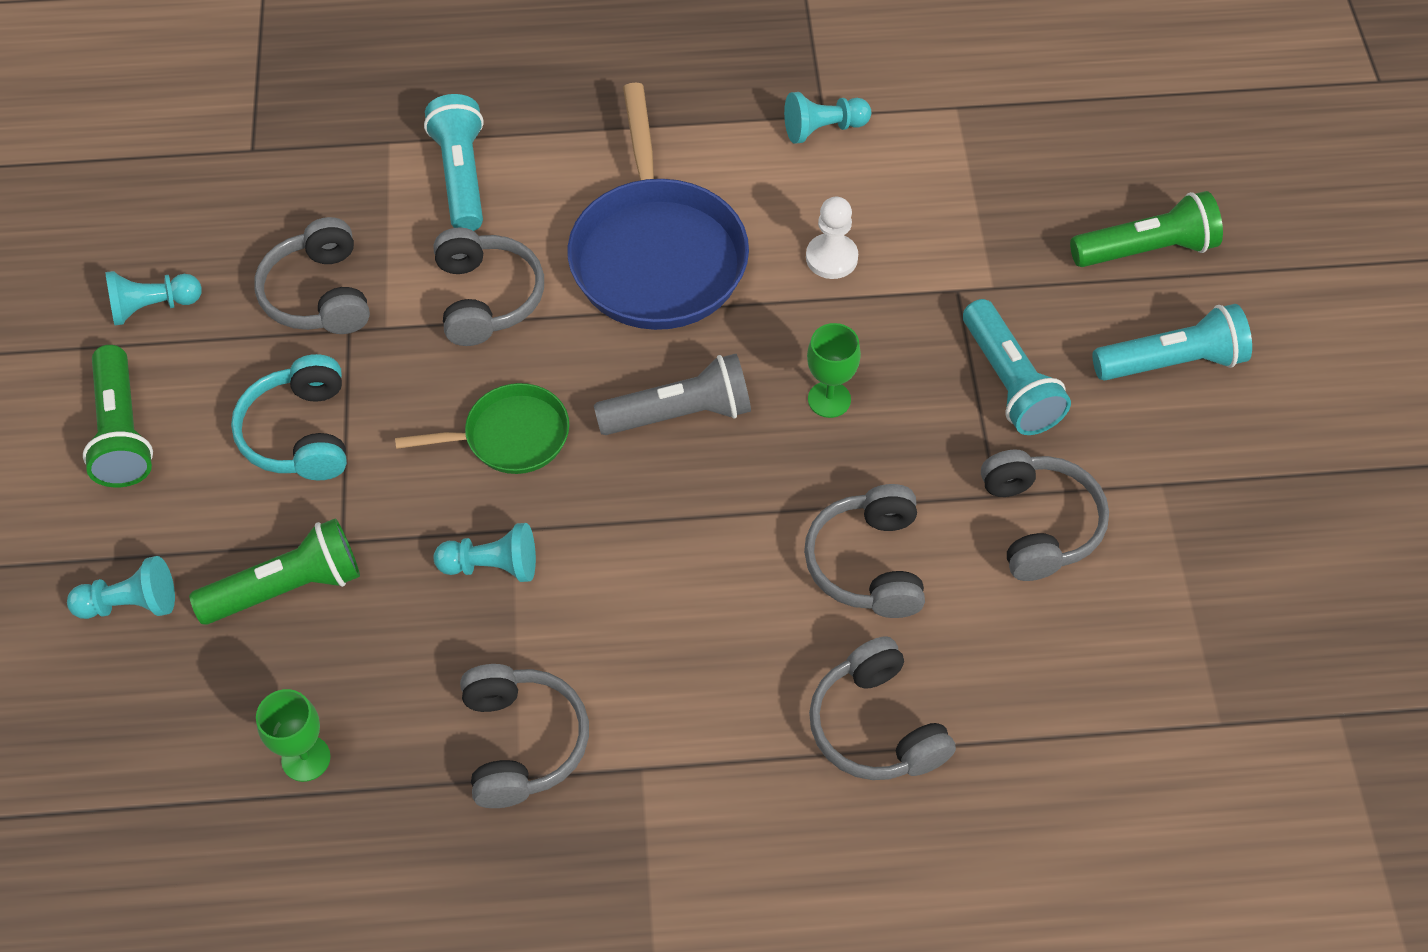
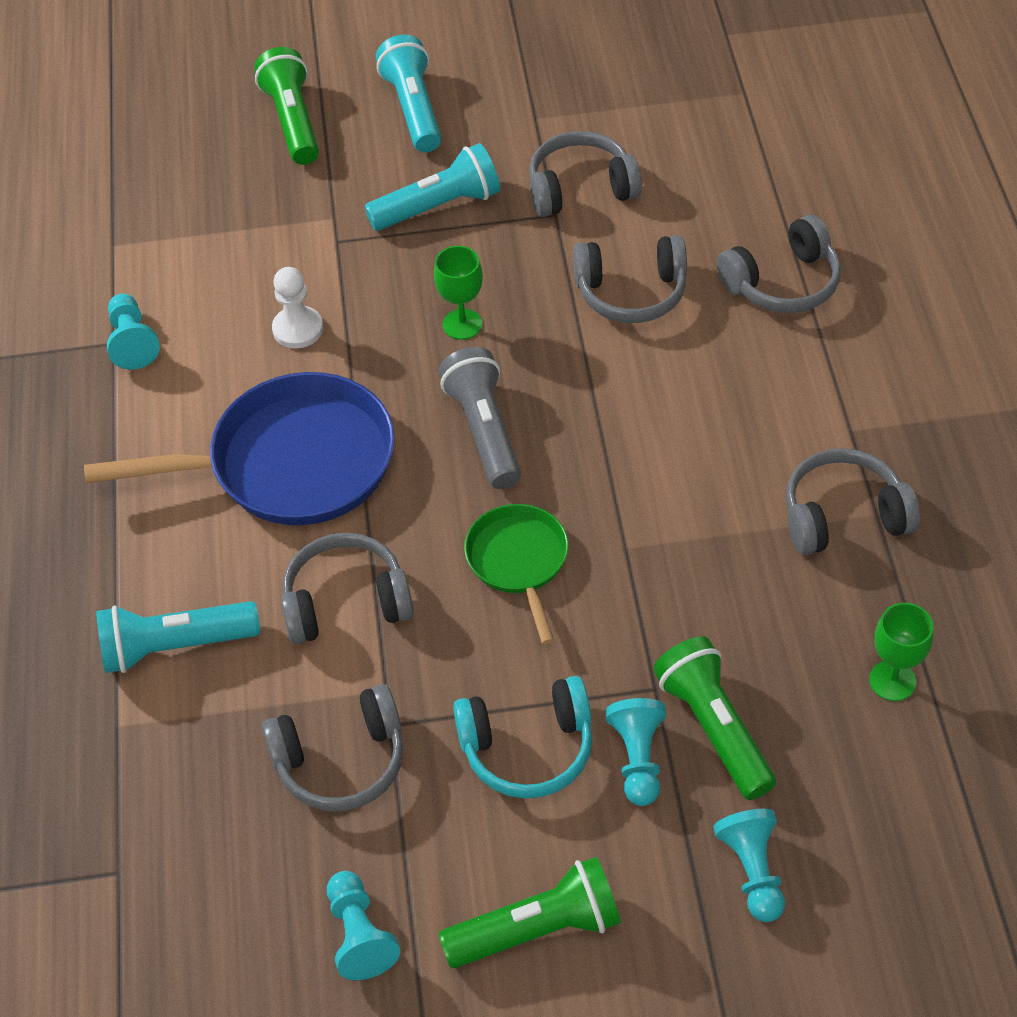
camera: 90 degrees left, 5 degrees down
(492, 566) = (667, 559): turquoise pawn -> turquoise pawn (638, 759)

